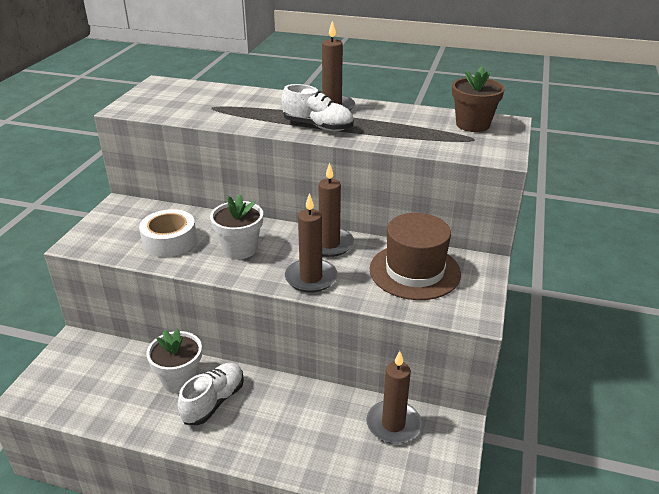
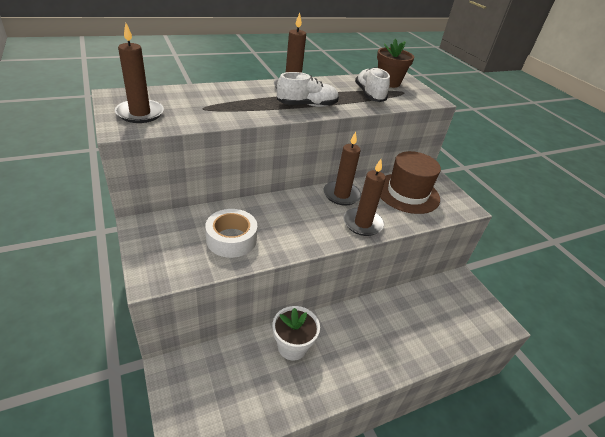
camera: 45 degrees left, 5 degrees up
(213, 402) = (332, 347): white shoe -> white shoe (369, 95)
(240, 249) = (292, 223): white flower pot -> none
(393, 424) = (437, 296): brown candle -> brown candle (140, 113)

